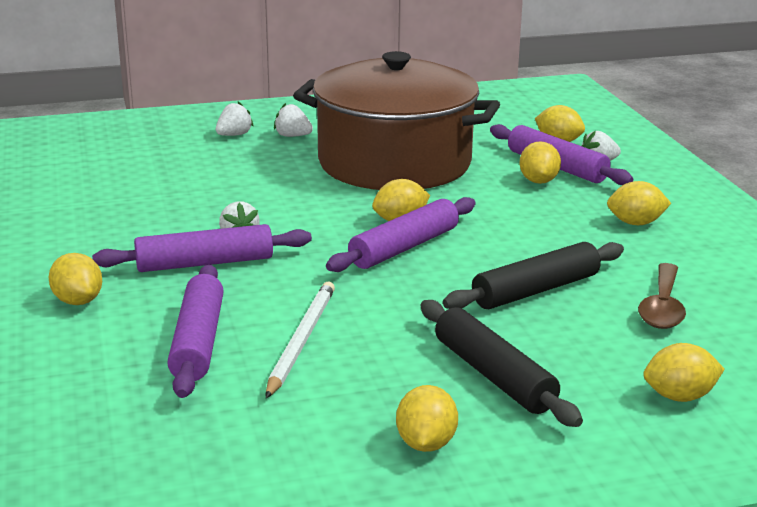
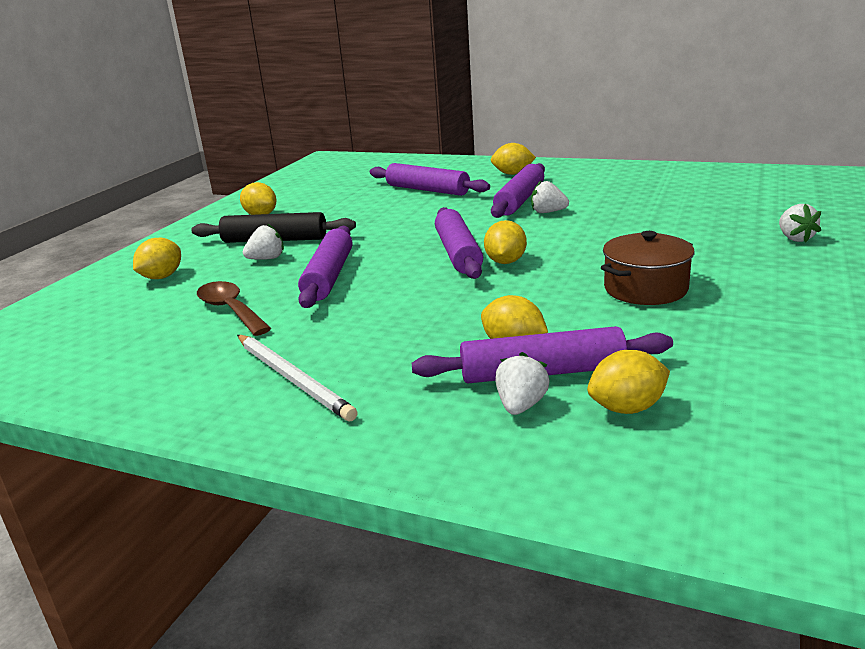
camera: 130 degrees right, 0 degrees up
(292, 136) = (774, 260): white strawberry -> white strawberry (267, 259)
(301, 340) = (389, 208): white pencil -> white pencil (293, 379)
(394, 163) = (645, 289): brown pot -> brown pot, size x0.45
(535, 290) = (329, 276): black rolling pin -> purple rolling pin
(635, 223) = (352, 358): yellow lemon -> none

